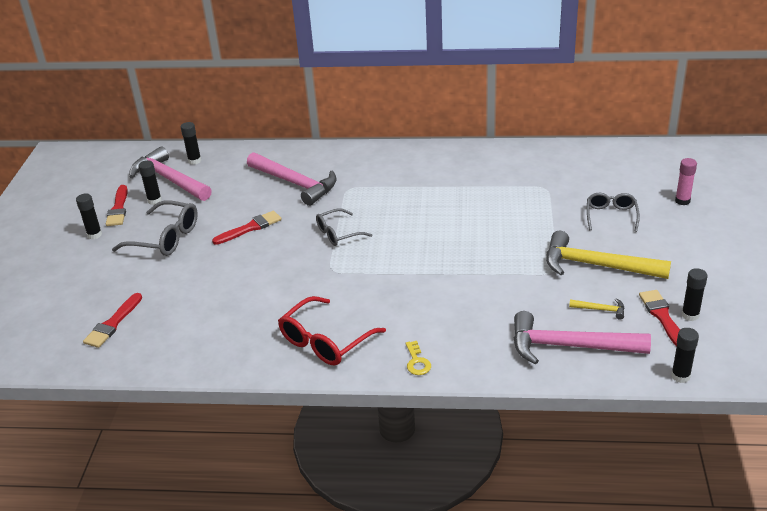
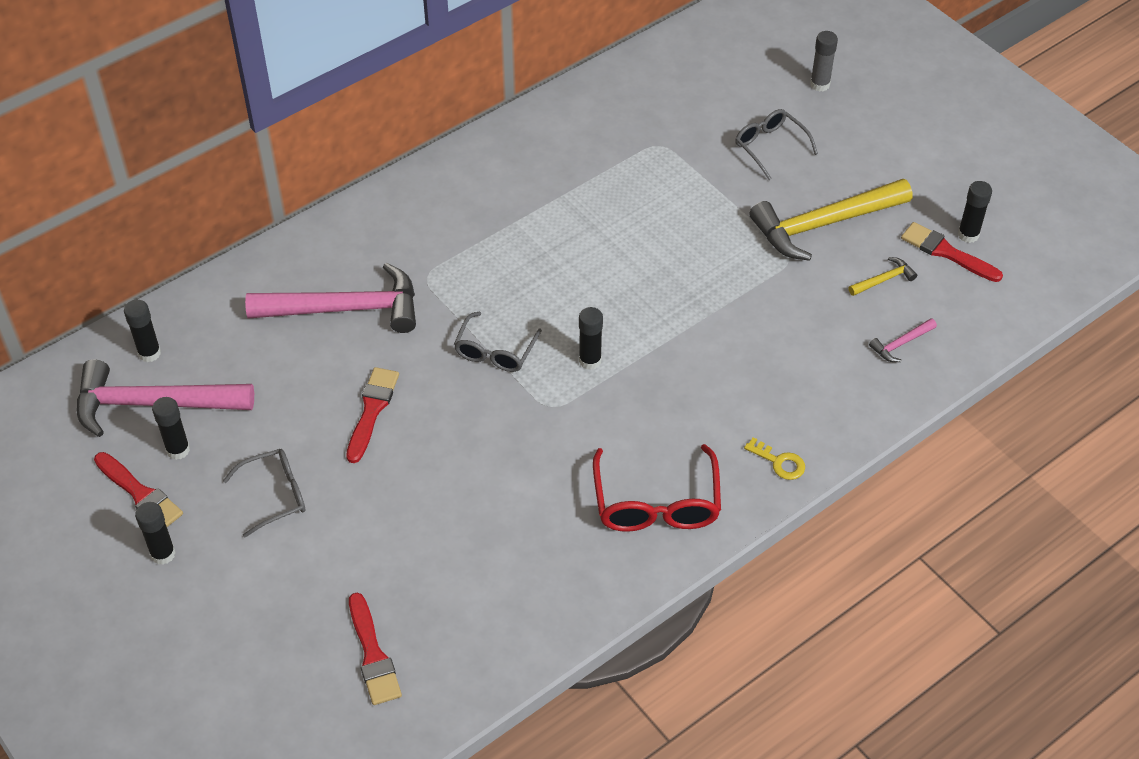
camera: 45 degrees left, 15 degrees up
(166, 238) = (275, 495): grey glasses -> grey glasses, size x0.65
(569, 346) = (901, 344): pink hammer -> pink hammer, size x0.42
(680, 376) = (1027, 313): black glue stick -> black glue stick (590, 360)
(682, 201) = (820, 84): pink glue stick -> grey glue stick

